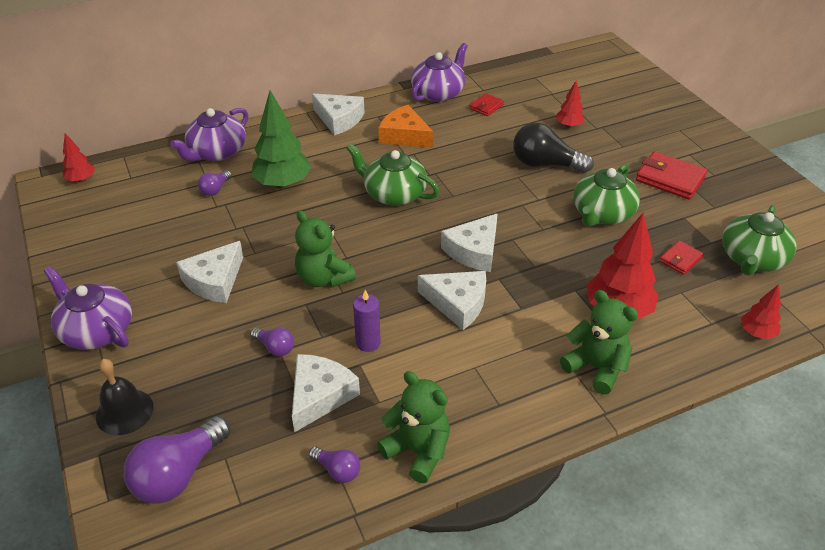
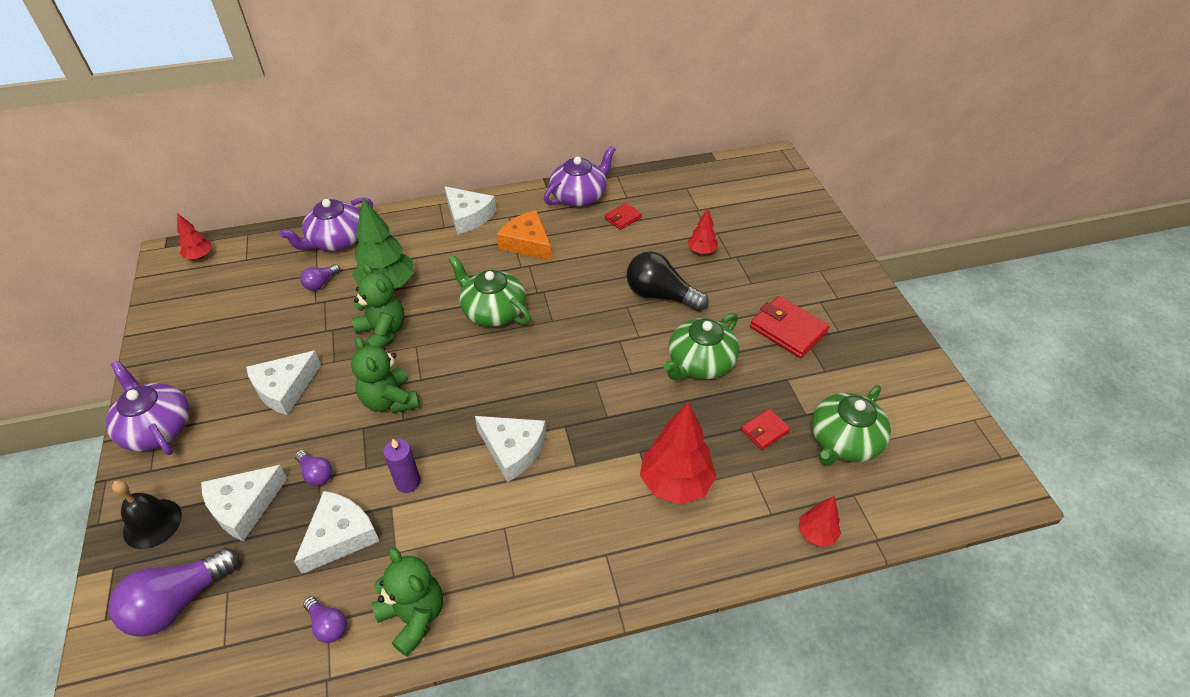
camera: 10 degrees right, 5 degrees up
(474, 251) = (551, 389): white cheese -> white cheese (244, 506)
(596, 368) = (628, 549): green teddy bear -> green teddy bear (383, 332)

